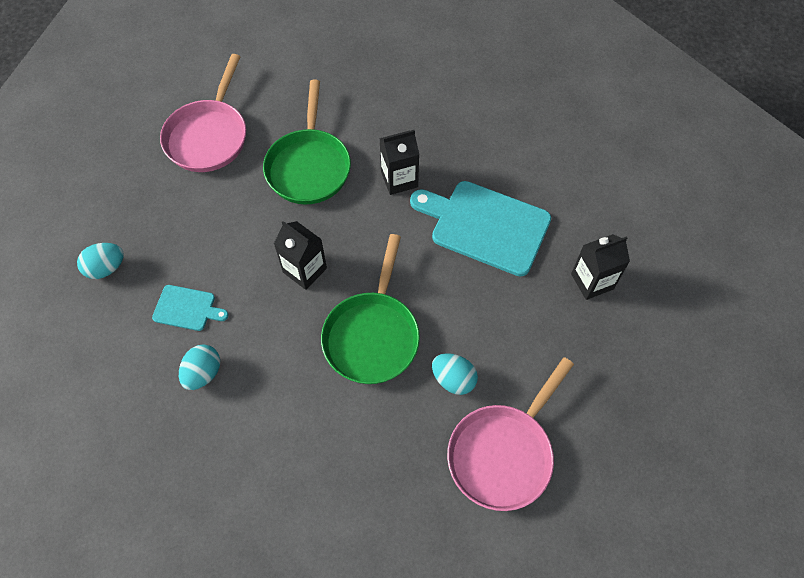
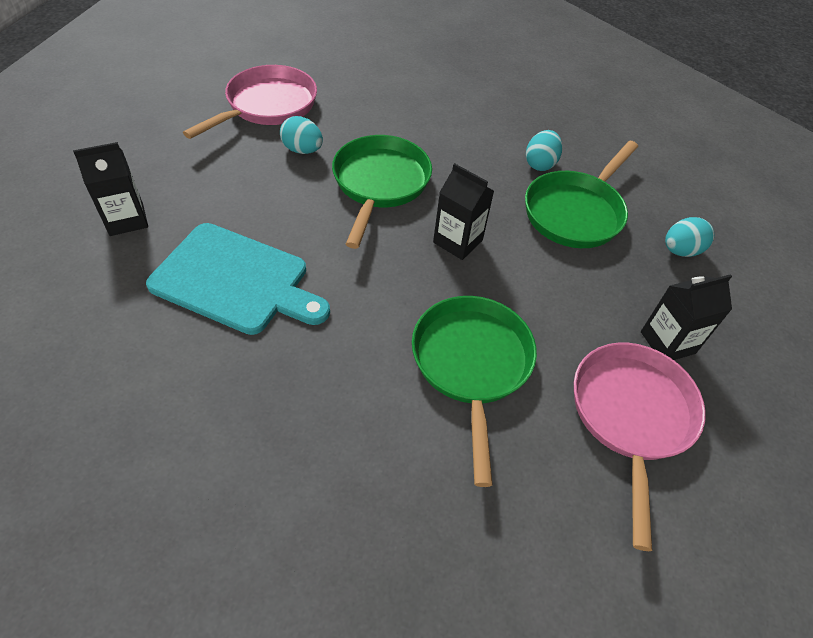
camera: 175 degrees right, 10 degrees down
(187, 308) = (575, 212): turquoise cutting board -> green pan
(399, 179) = (342, 342): black carton -> black carton (667, 342)

